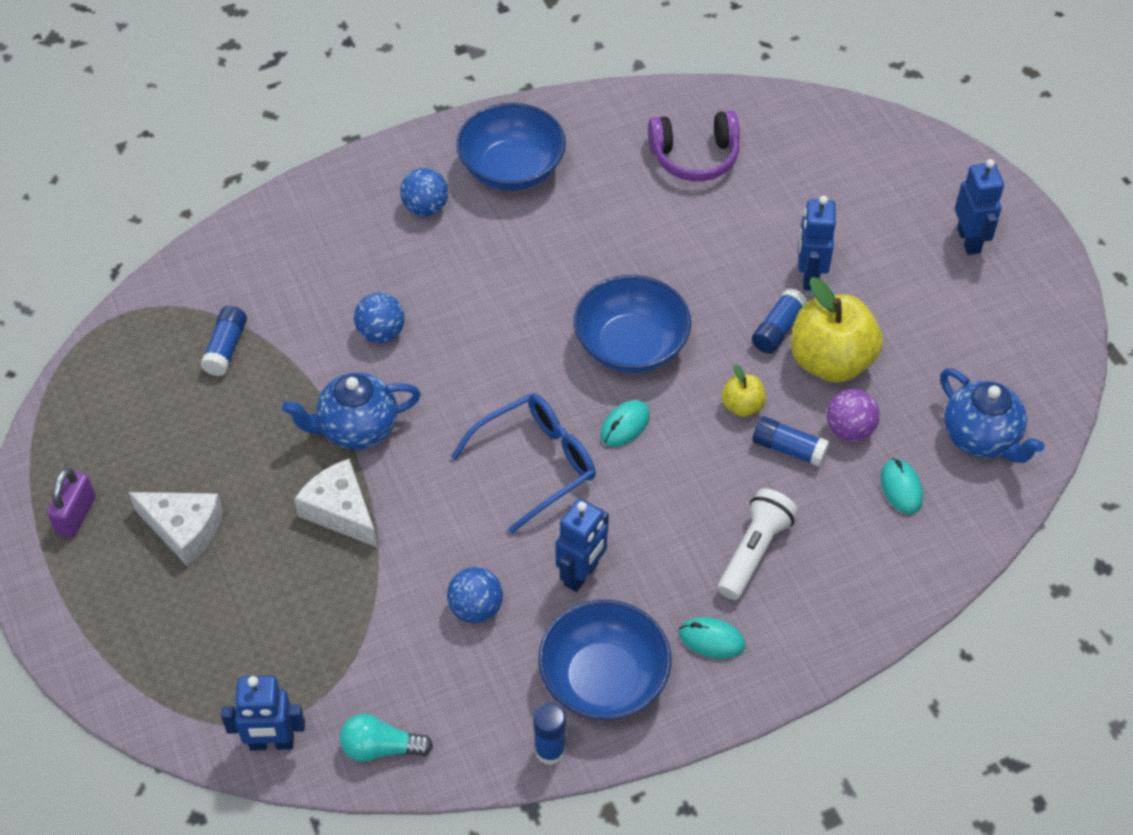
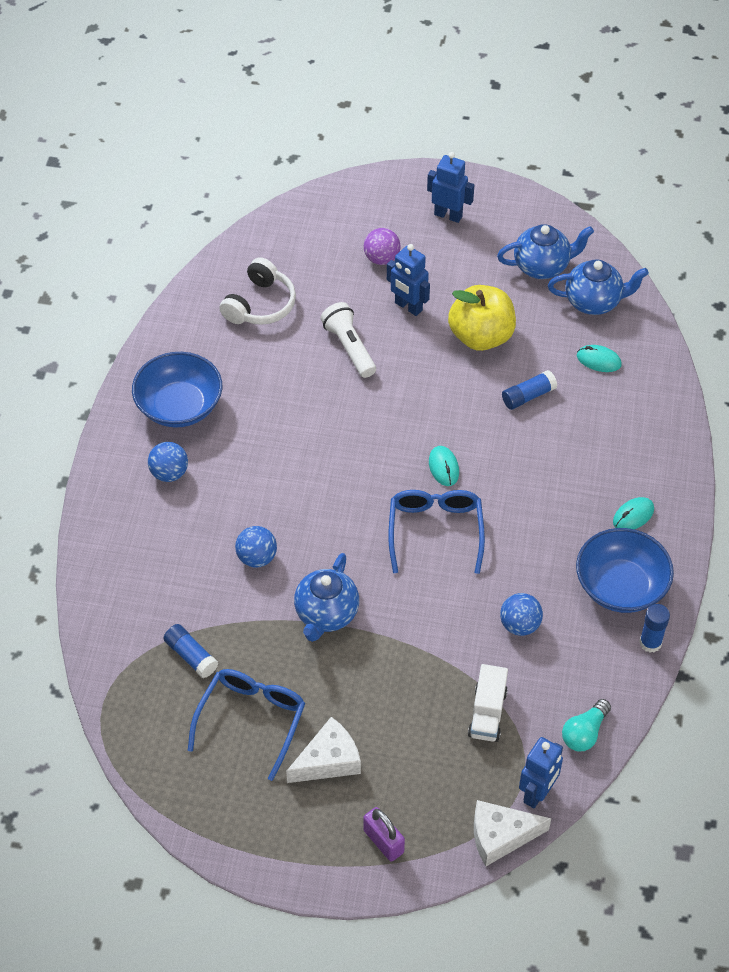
camera: 55 degrees left, 0 degrees up
(76, 515) = (262, 822): purple padlock -> purple padlock (383, 841)
(187, 438) = (251, 720): none -> blue glasses
(340, 511) = (386, 659): white cheese -> white cheese (500, 836)
(340, 640) = (487, 713): none -> white truck
(581, 574) = (537, 554): blue robot -> none
(631, 345) = (384, 428): blue bowl -> none
(695, 157) = (260, 304): purple headphones -> white headphones
(742, 406) = (478, 399): yellow apple -> none
(754, 551) = (587, 458): white flashlight -> white flashlight (349, 347)
(778, 329) = (435, 347): blue glue stick -> none
(849, 429) = (538, 358): purple ball -> purple ball (381, 258)
(983, 362) = (542, 266): none -> blue teapot

